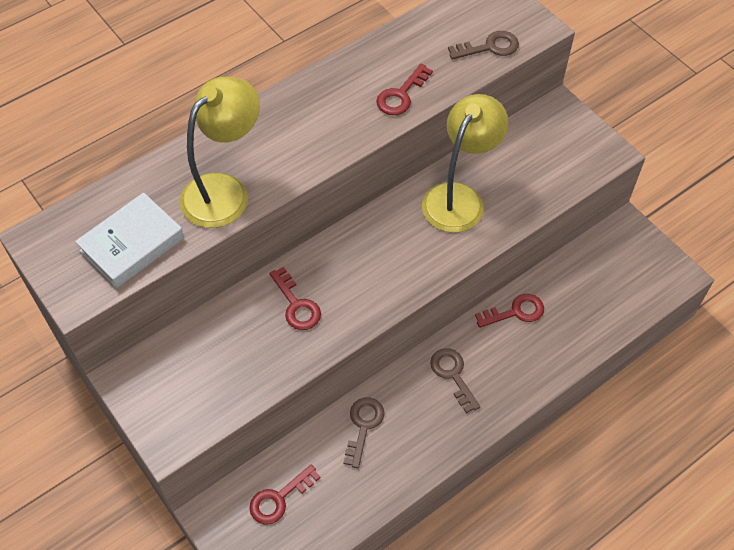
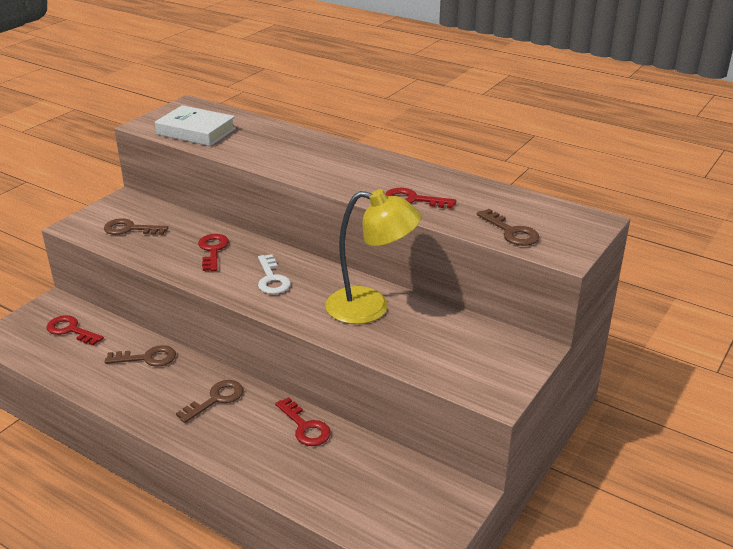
camera: 70 degrees right, 25 degrees down
(208, 380) = (130, 229): none -> brown key
(225, 191) = (261, 151): yellow lamp -> none
(296, 305) = (213, 250): red key -> red key turned 135 degrees clockwise
(377, 263) = (272, 279): none -> white key

